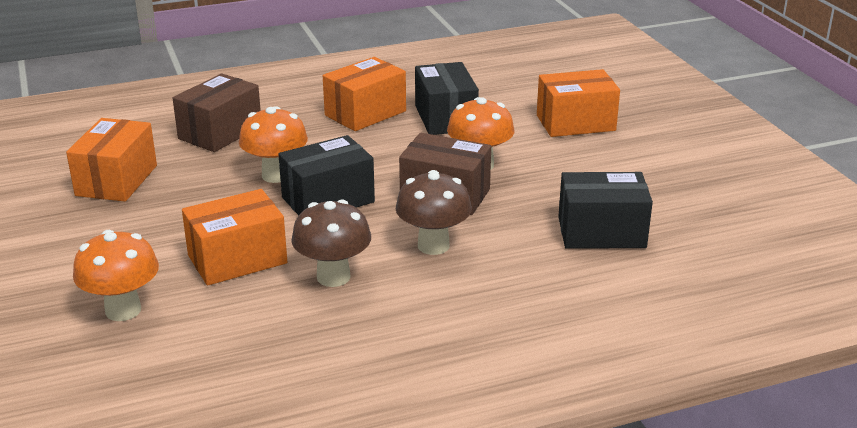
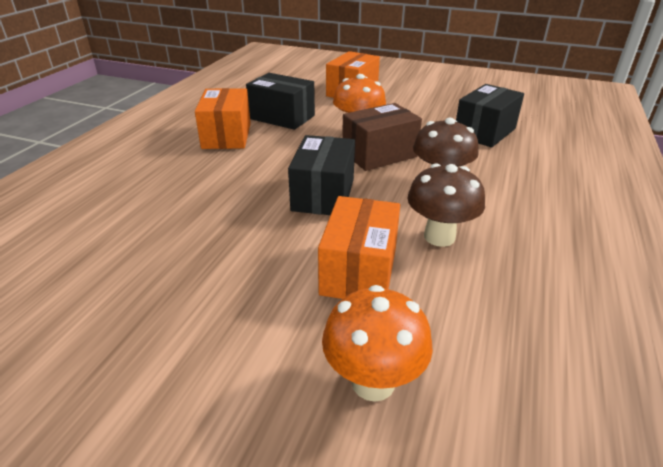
camera: 50 degrees left, 5 degrees up
(117, 180) = (118, 283): orange box -> none
(220, 132) = (141, 196): brown box -> none
(276, 175) = (253, 200): orange mushroom -> none

